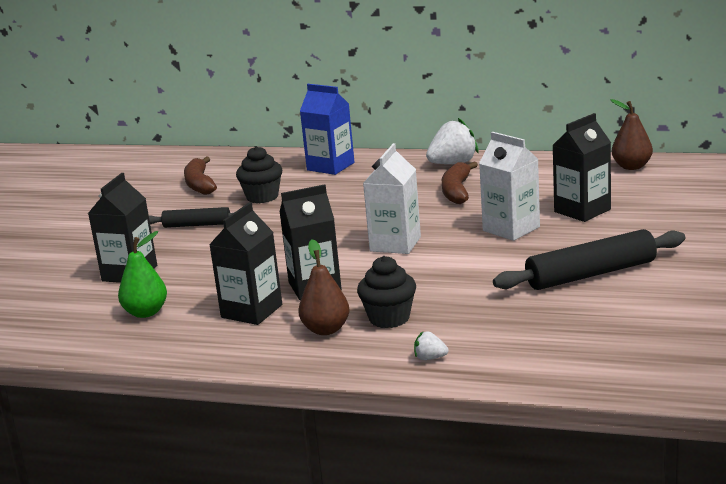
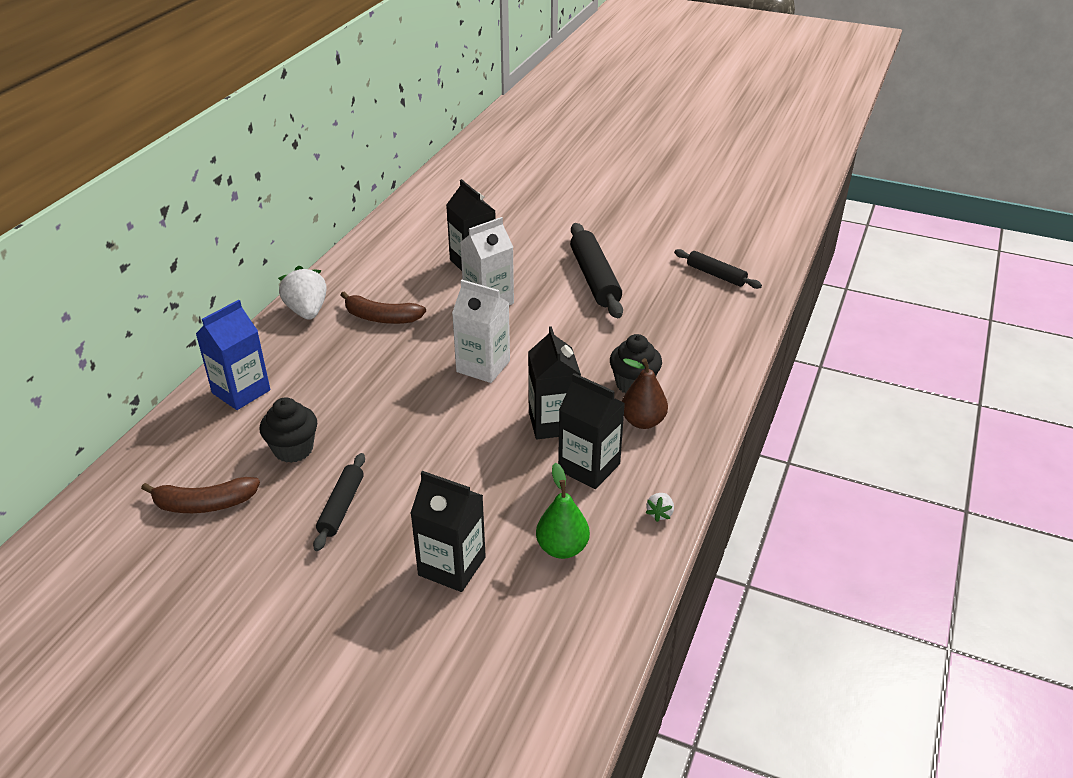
camera: 85 degrees left, 15 degrees up
(430, 358) = (708, 370): white strawberry -> white strawberry (660, 513)
(631, 166) = (397, 225): brown pear -> none
(653, 347) = (716, 275): none -> black rolling pin

